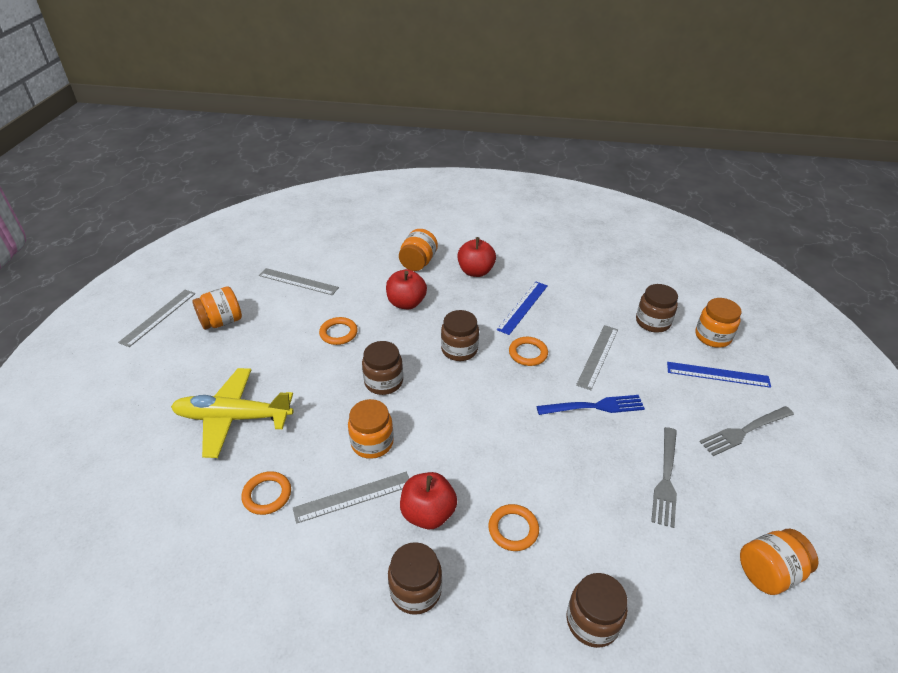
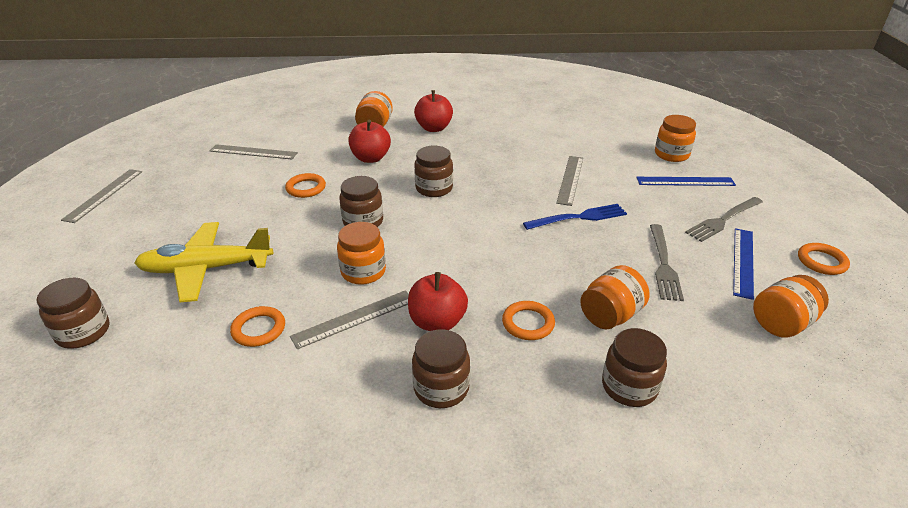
camera: 10 degrees left, 5 degrees down
(222, 322) = (176, 191): orange jar -> orange jar (610, 315)
(523, 307) = (487, 150): blue ruler -> blue ruler (743, 262)
(528, 353) = (502, 184): orange ring -> orange ring (821, 261)
(653, 322) = (613, 149): brown jar -> brown jar (83, 332)

